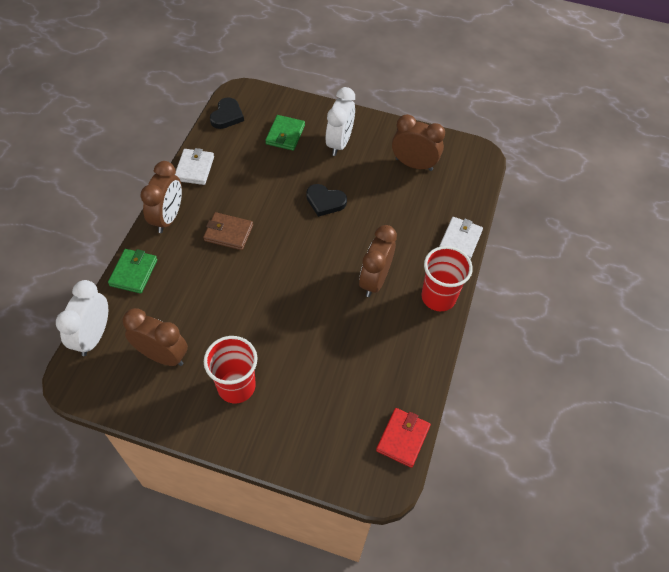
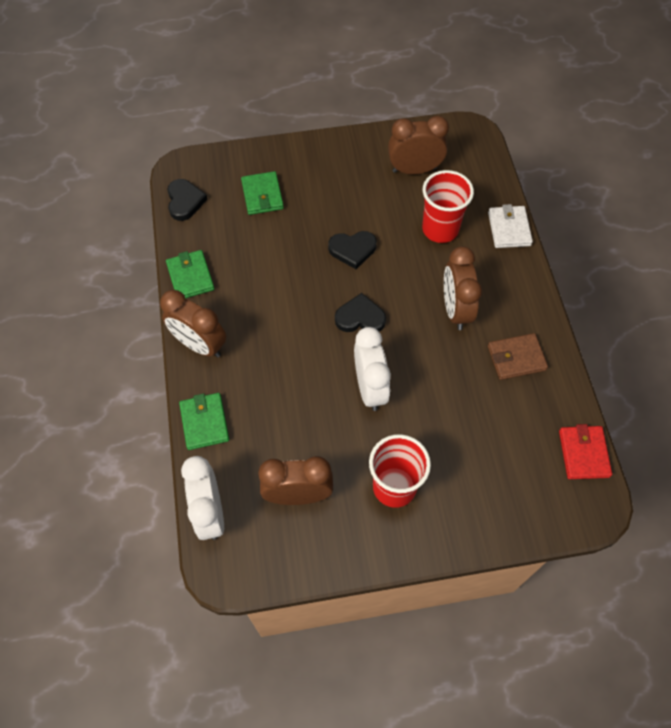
camera: 25 degrees left, 5 degrees up
(168, 218) = (199, 345): brown clock -> brown clock turned 135 degrees clockwise
(194, 168) = (190, 277): white wallet -> green wallet
(228, 233) = (276, 330): brown wallet -> brown wallet (516, 358)
(297, 252) = (360, 317): none -> black heart
(339, 143) = (325, 180): white clock -> white clock (370, 388)
(438, 297) = (526, 297): red cup -> red cup (440, 229)

